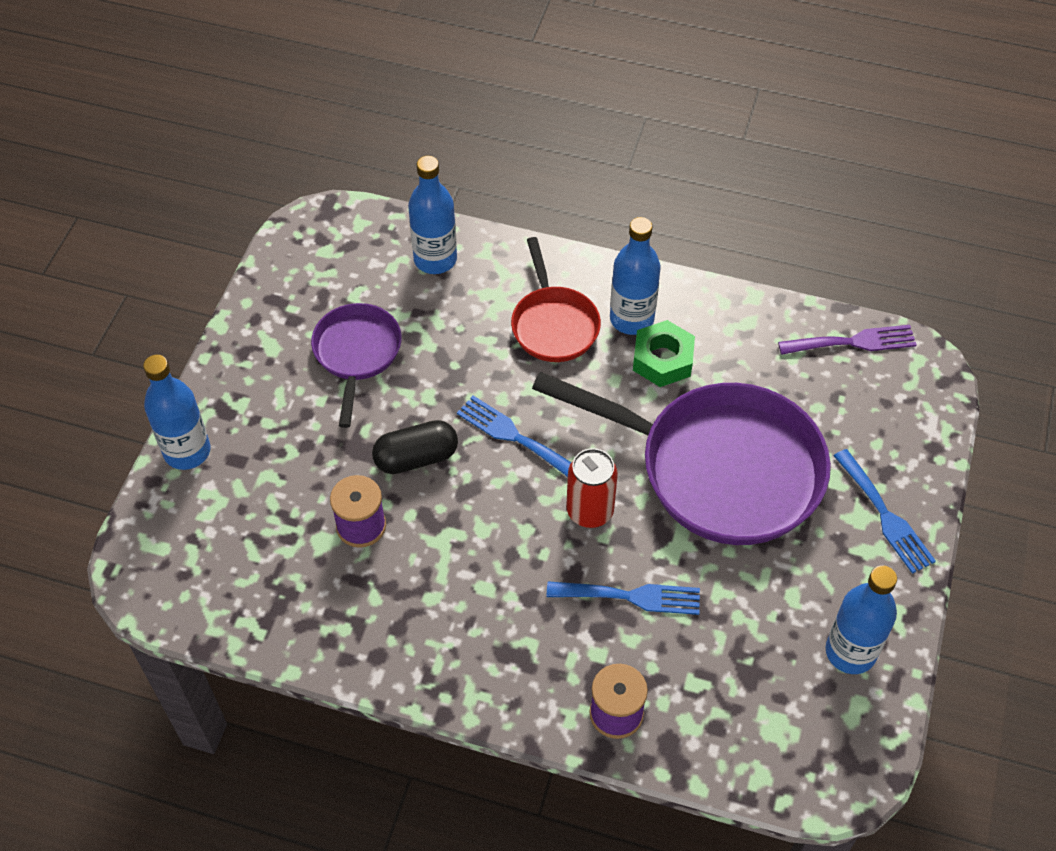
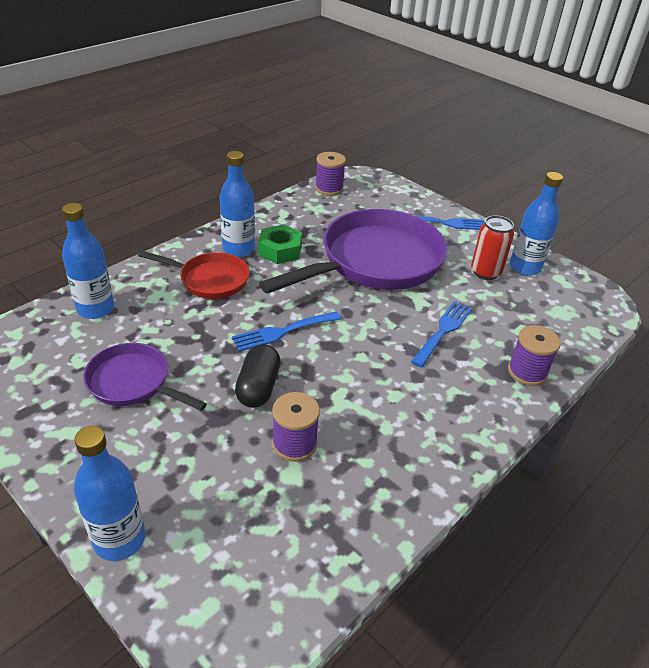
camera: 65 degrees left, 15 degrees down
(590, 511) = (367, 322): red can -> red can (485, 272)
(853, 342) = (329, 188): purple fork -> purple spool

